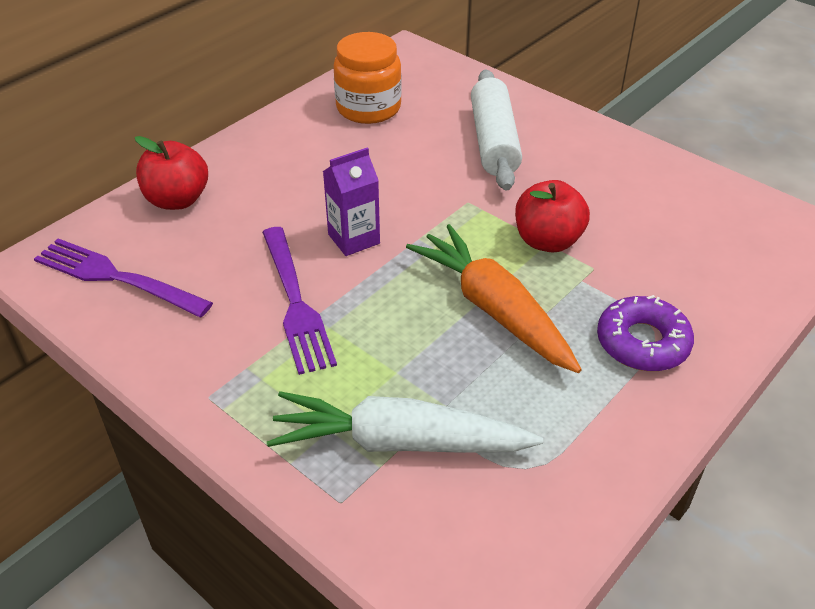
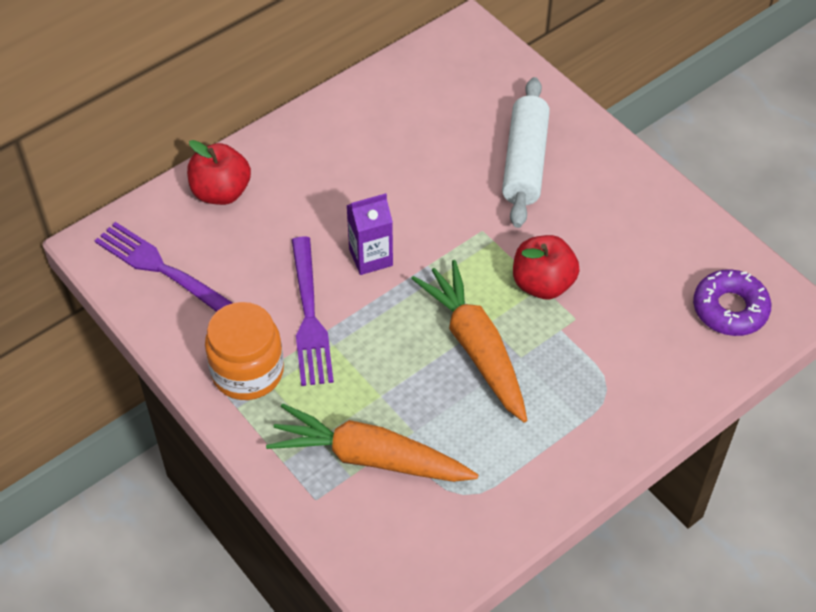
camera: 10 degrees right, 10 degrees up
(368, 108) = (414, 103): orange jar -> orange jar (247, 371)
(398, 442) = (369, 457): white carrot -> orange carrot
(642, 342) = (593, 398): purple donut -> purple donut (730, 309)

